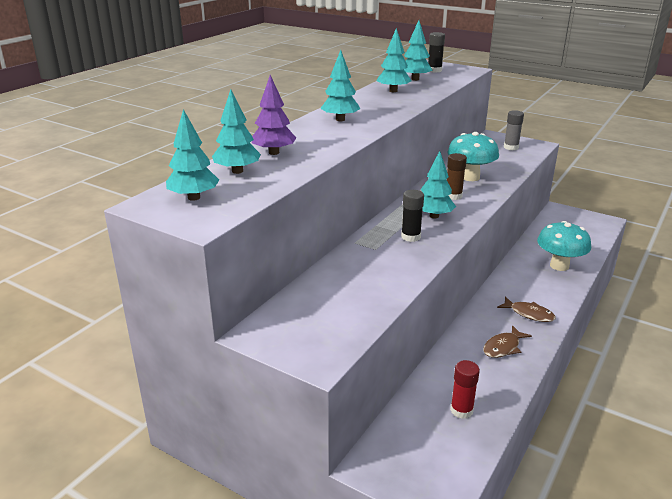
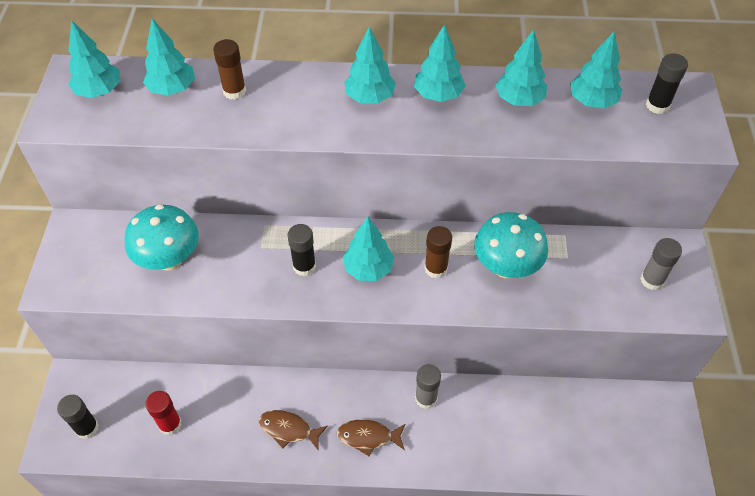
camera: 60 degrees right, 25 degrees up
(274, 152) = (234, 91): purple tree -> brown glue stick
(363, 105) = (438, 95): none -> turquoise tree
(433, 468) = (87, 428): none -> black glue stick
(510, 282) = (426, 398): none -> grey glue stick
(529, 314) = (368, 437): brown fish -> brown fish turned 90 degrees clockwise
(559, 266) = (502, 441): turquoise mushroom -> turquoise mushroom (169, 259)

